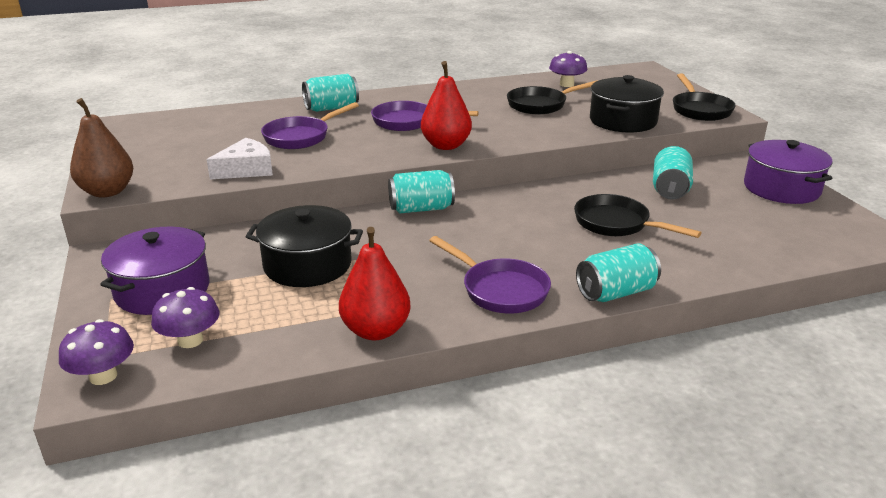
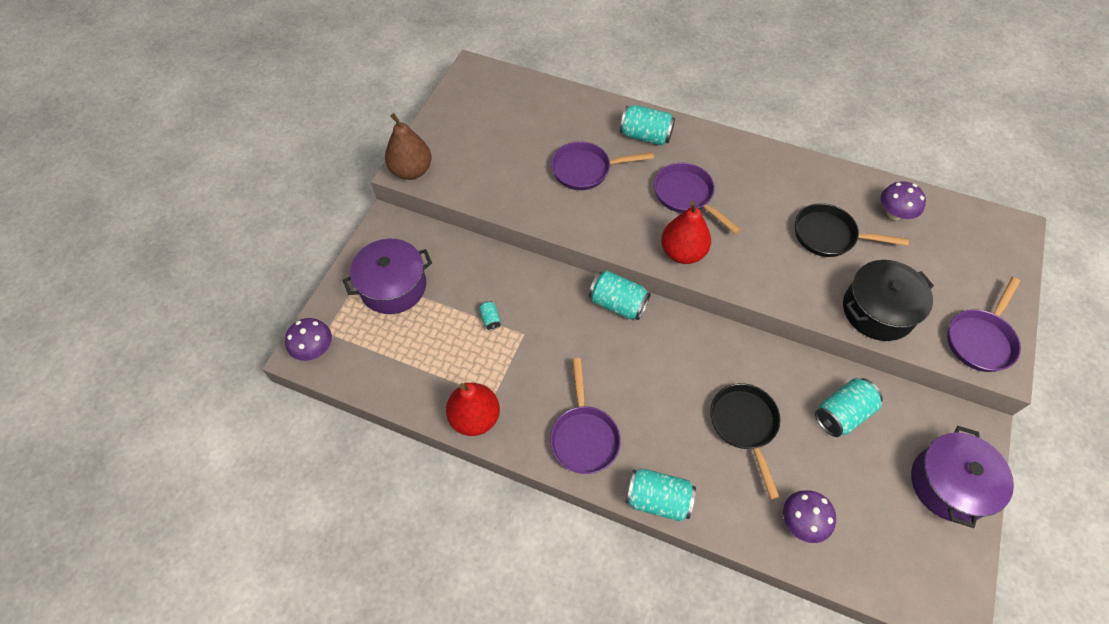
camera: 40 degrees right, 30 degrees up
(190, 340) = (374, 349): purple mushroom -> purple mushroom (802, 521)
(246, 169) = (513, 195): white cheese -> none
(307, 265) = (490, 319): black pot -> turquoise can
(700, 110) = (980, 339): black pan -> purple pan

